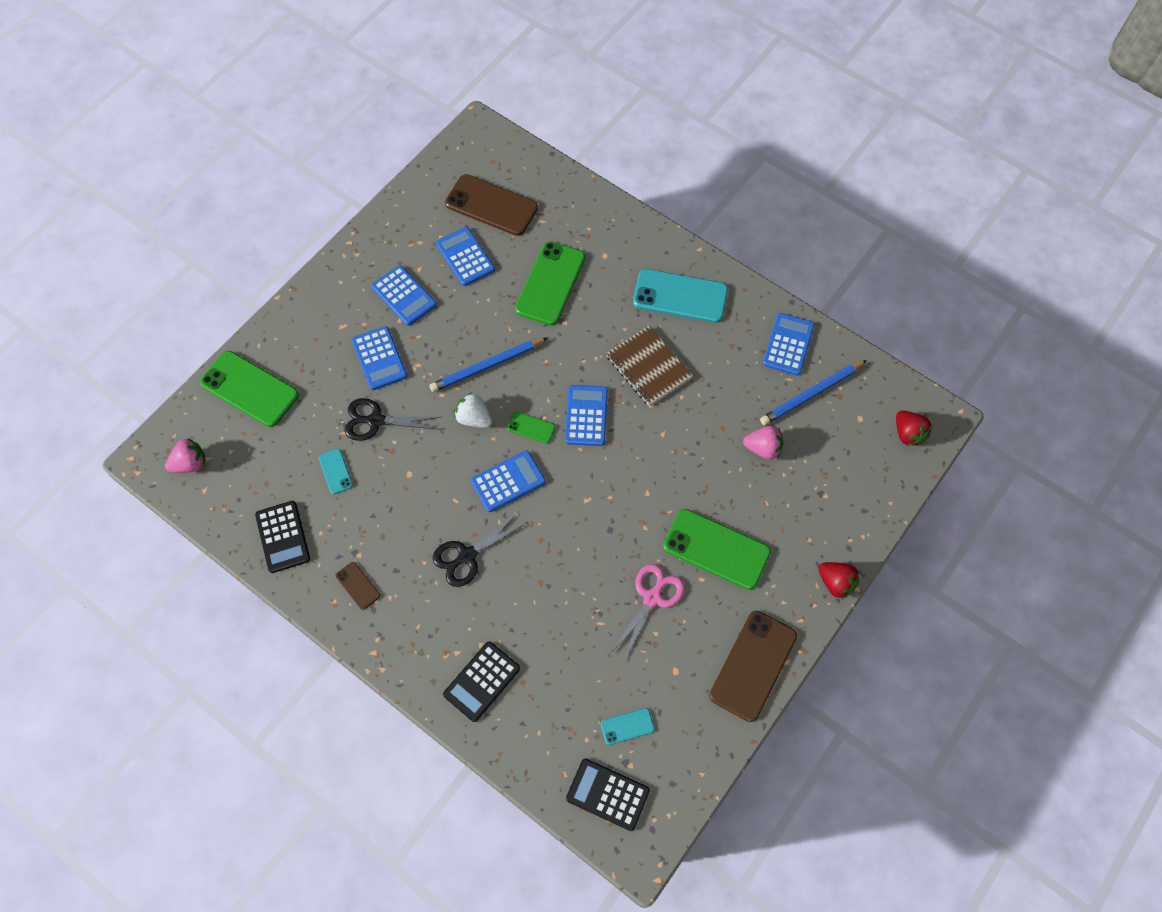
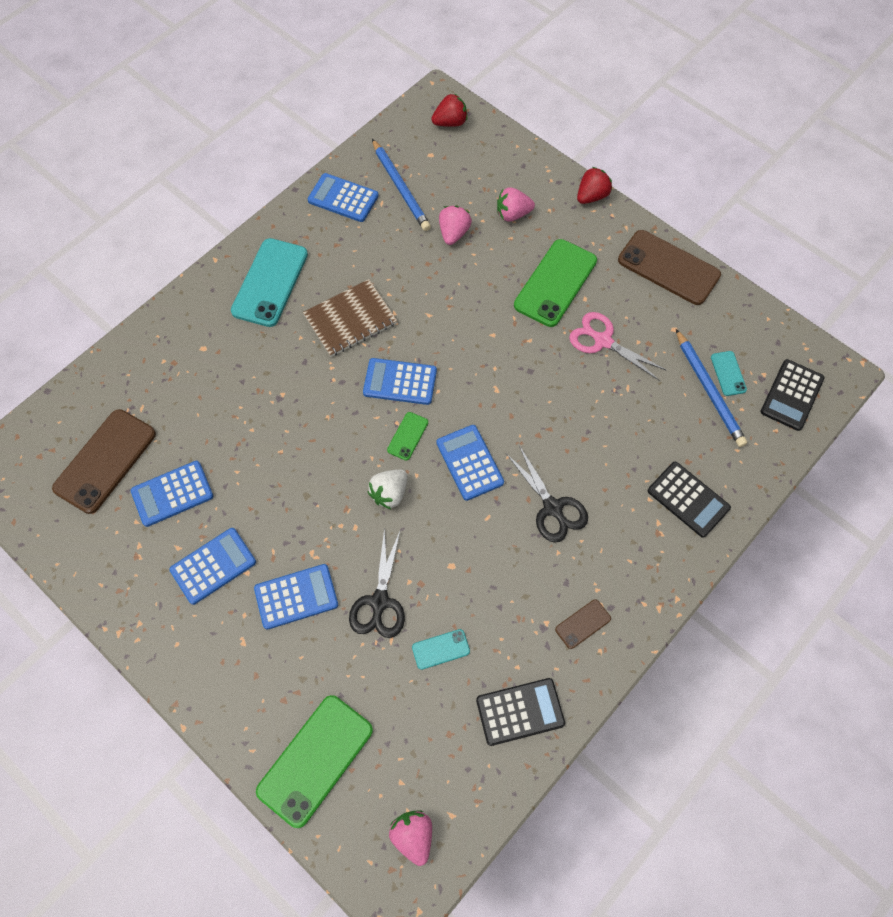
camera: 85 degrees left, 0 degrees up
(487, 366) = (325, 476): blue pencil -> blue pencil (709, 390)
(550, 283) = (228, 405): green phone -> none
(797, 503) = (513, 214): none -> pink strawberry

